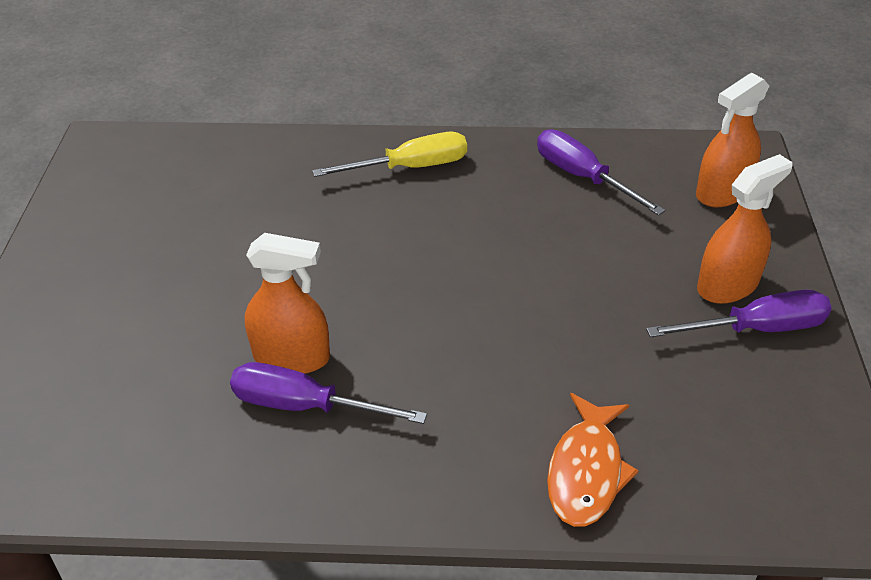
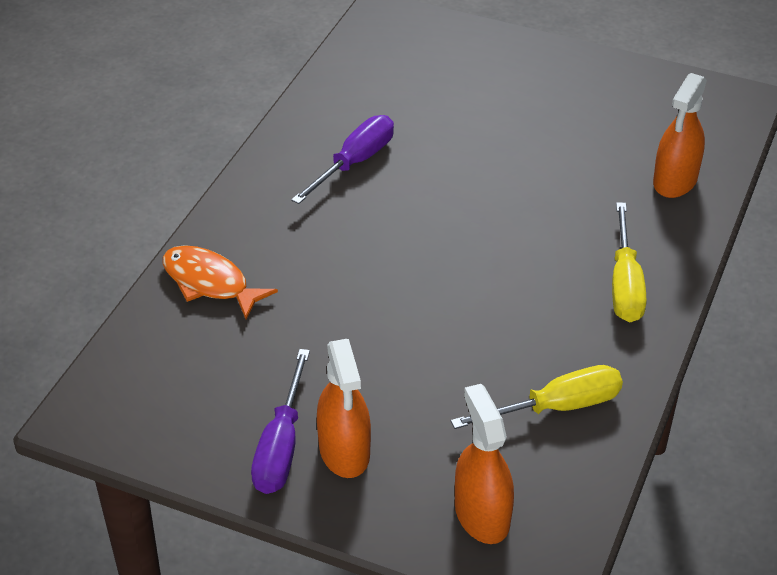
camera: 110 degrees right, 0 degrees up
(291, 357) = (406, 165): orange spray bottle -> orange spray bottle (675, 181)
(583, 177) = (556, 407): purple screwdriver -> yellow screwdriver

